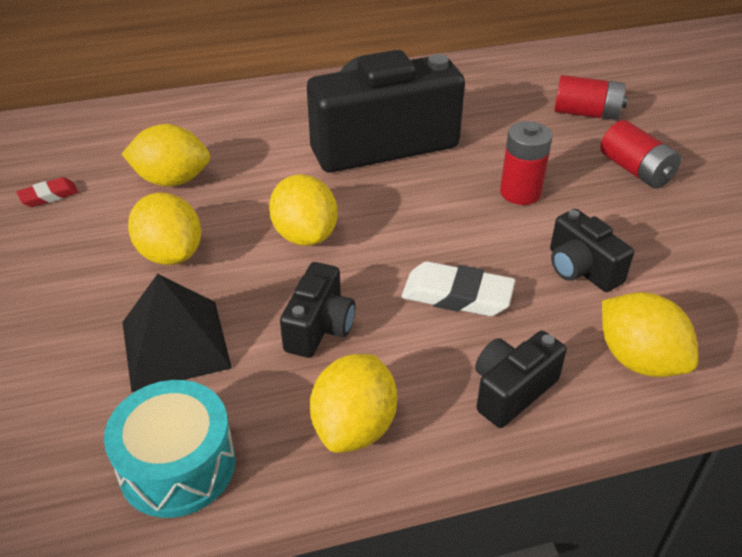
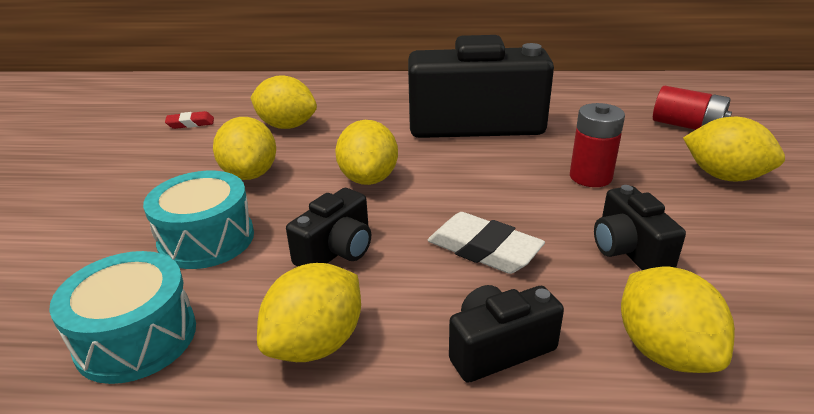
camera: 20 degrees right, 10 degrees down
(175, 344) = (206, 239): black pyramid -> turquoise drum
(635, 170) = (724, 176): red battery -> yellow lemon

